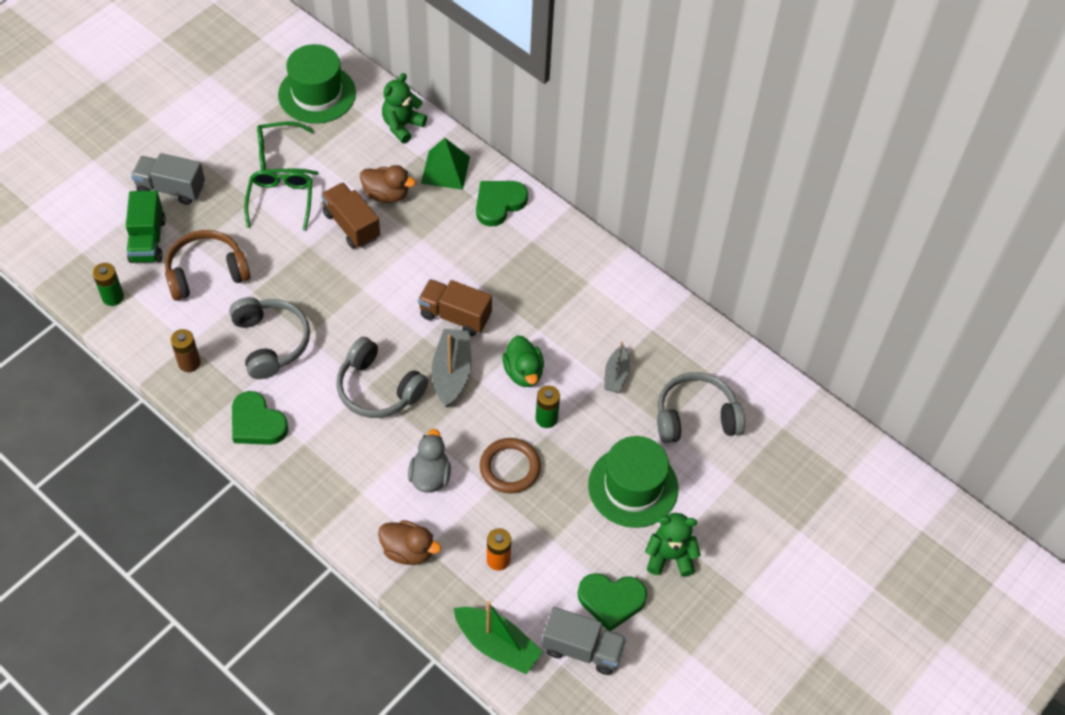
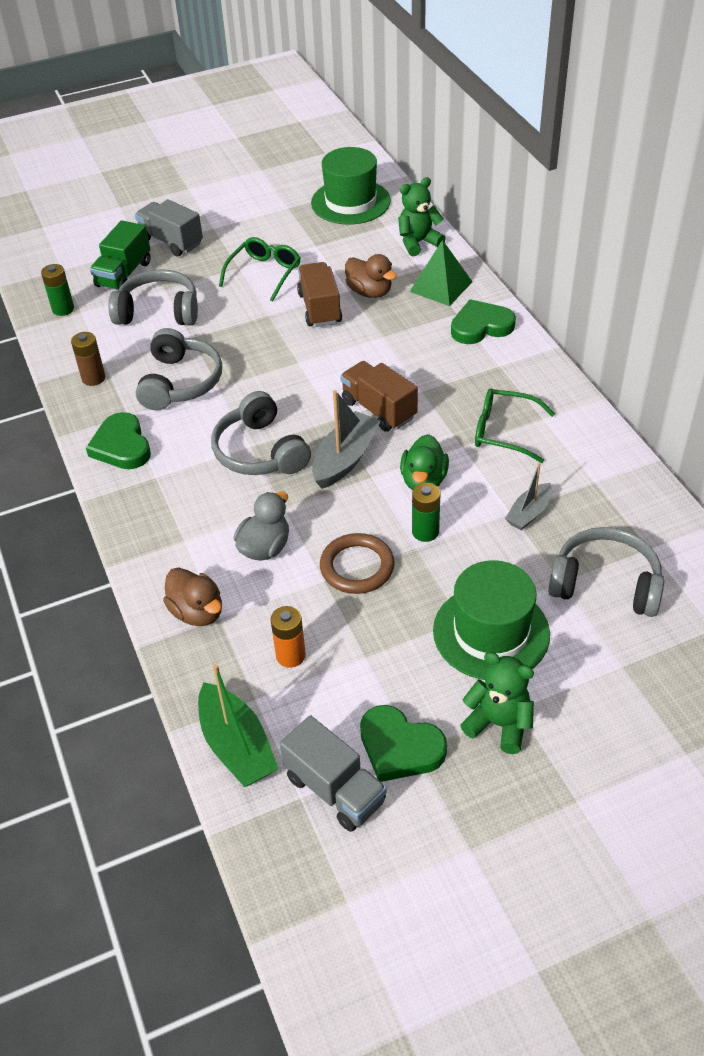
camera: 30 degrees right, 10 degrees down
(206, 273) = (158, 312): brown headphones -> grey headphones
(279, 157) = (285, 240): green glasses -> green glasses (503, 431)

